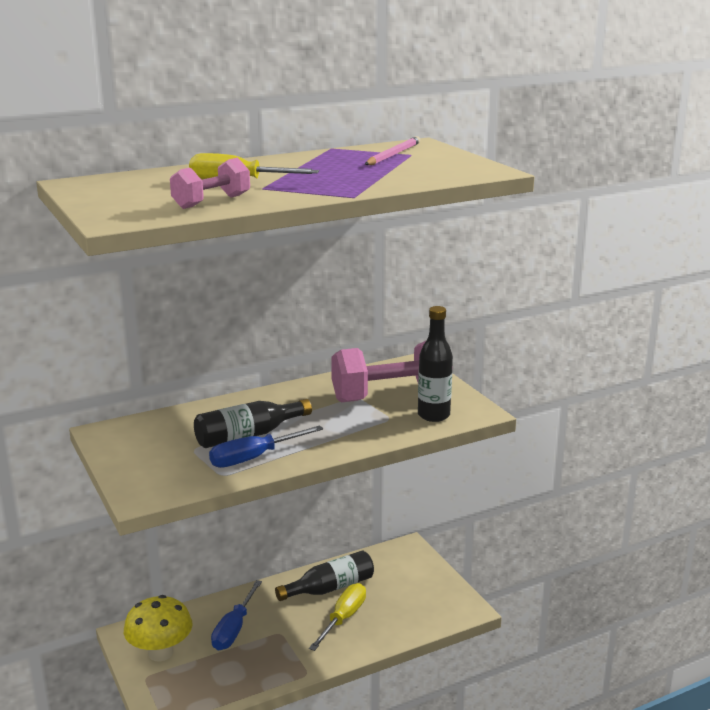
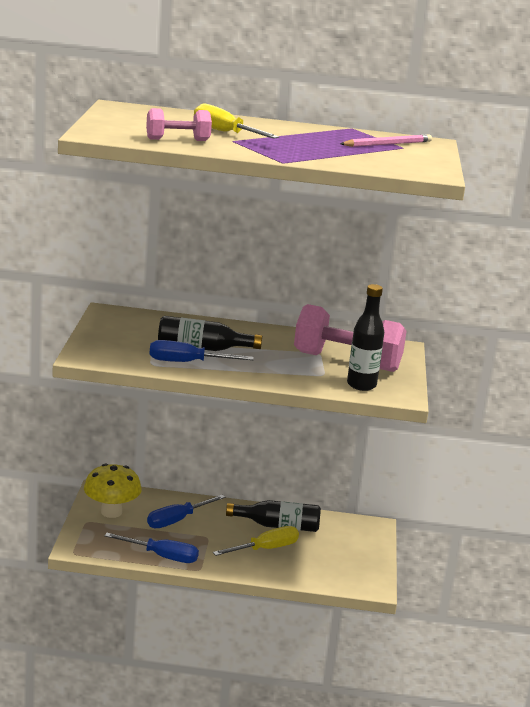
camera: 30 degrees right, 0 degrees up
(258, 678) = (162, 556): none -> blue screwdriver

